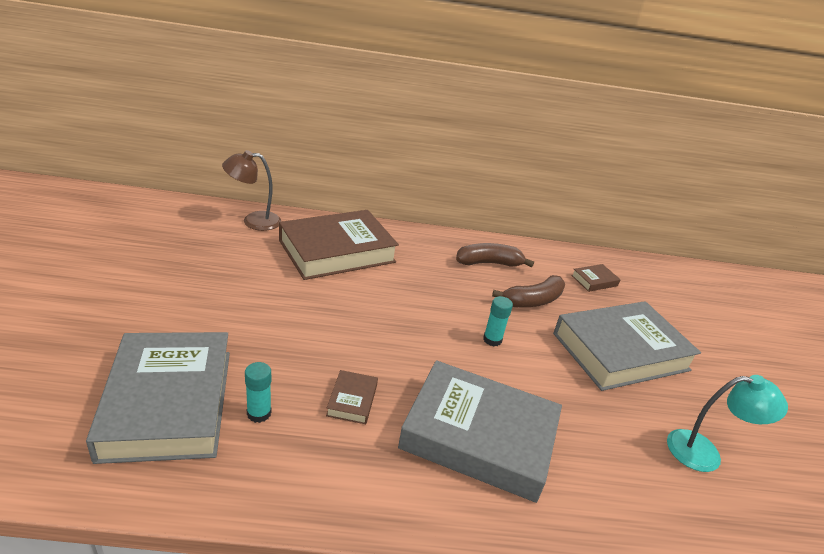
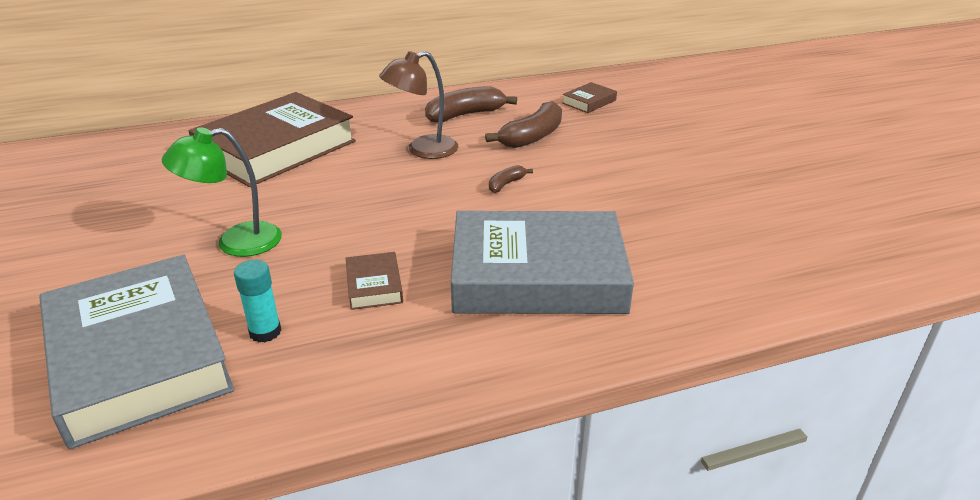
camera: 15 degrees left, 0 degrees up
(253, 221) = (150, 145): brown lamp -> brown lamp (422, 150)
(273, 326) = (235, 242): none -> green lamp
(492, 340) = (506, 184): turquoise glue stick -> brown banana
(620, 351) = (648, 157): grey book -> none
(705, 452) = (773, 219): turquoise lamp -> none

